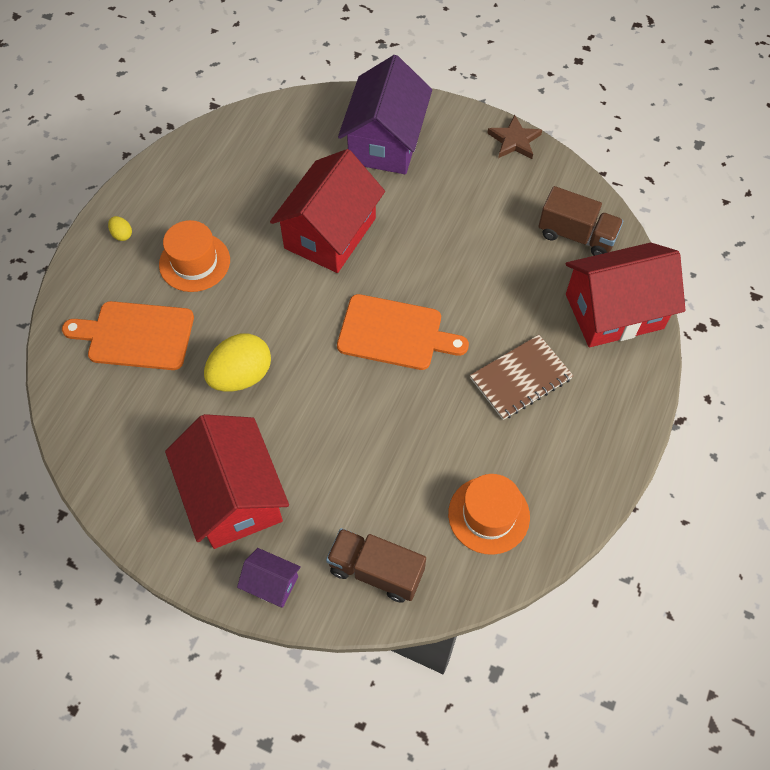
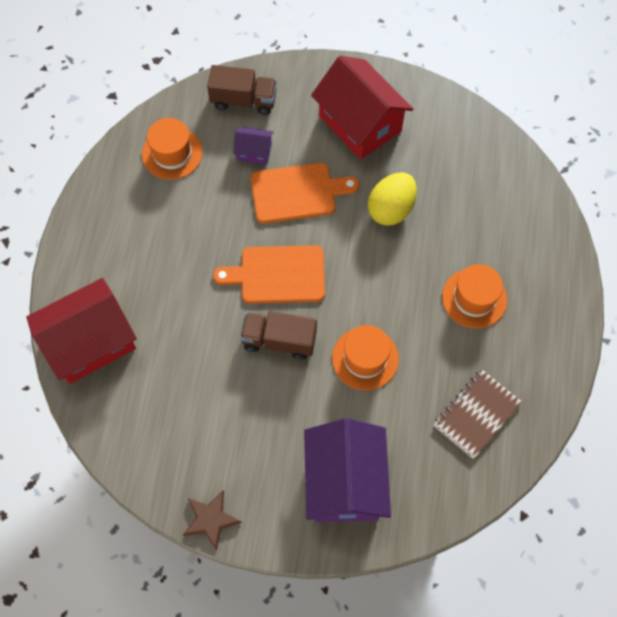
camera: 165 degrees right, 5 degrees up
(122, 234) = (551, 309): yellow egg -> none
(136, 335) = (490, 221): orange cutting board -> orange cutting board (297, 193)
(271, 583) = (312, 77): purple house -> purple house (254, 152)
(330, 233) = (365, 358): red house -> orange hat
(520, 378) = (164, 261): brown notebook -> brown notebook (476, 414)
(576, 235) = (132, 415): brown truck -> brown truck (279, 341)

